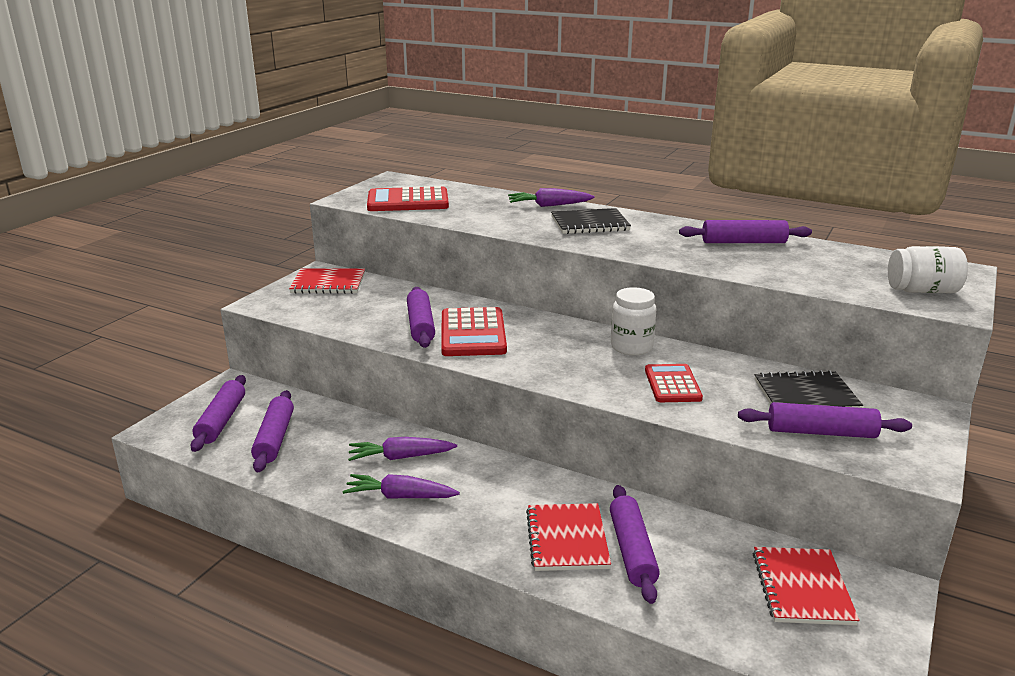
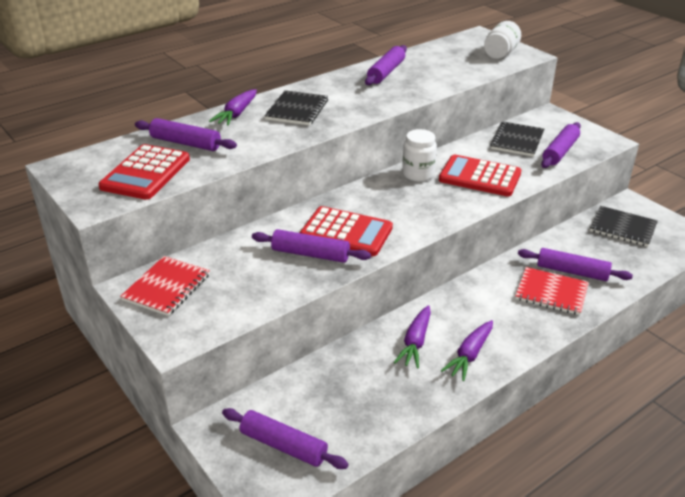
camera: 65 degrees left, 10 degrees up
(274, 439) = (341, 412): purple rolling pin -> purple rolling pin (185, 143)
(672, 384) = (479, 177): red calculator -> red calculator, size x1.54
(802, 588) = (622, 228): red notebook -> black notebook

